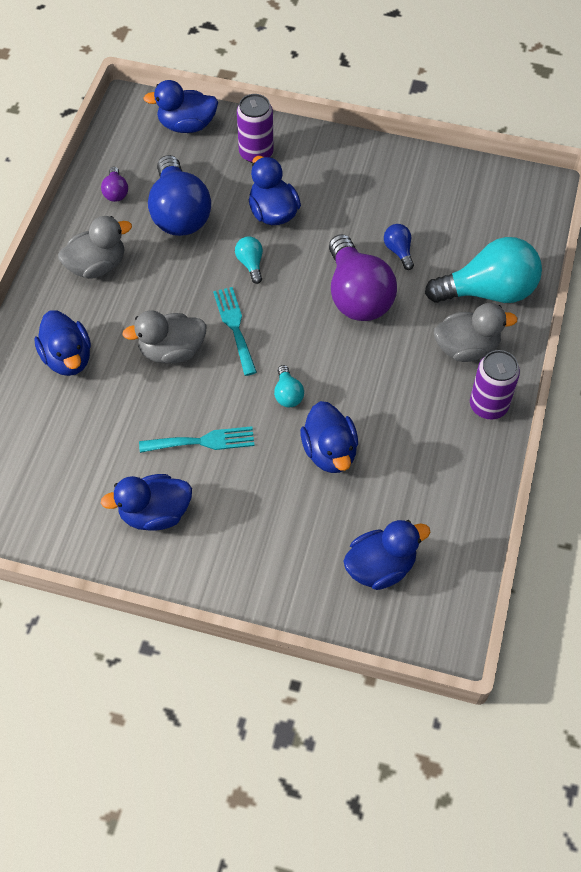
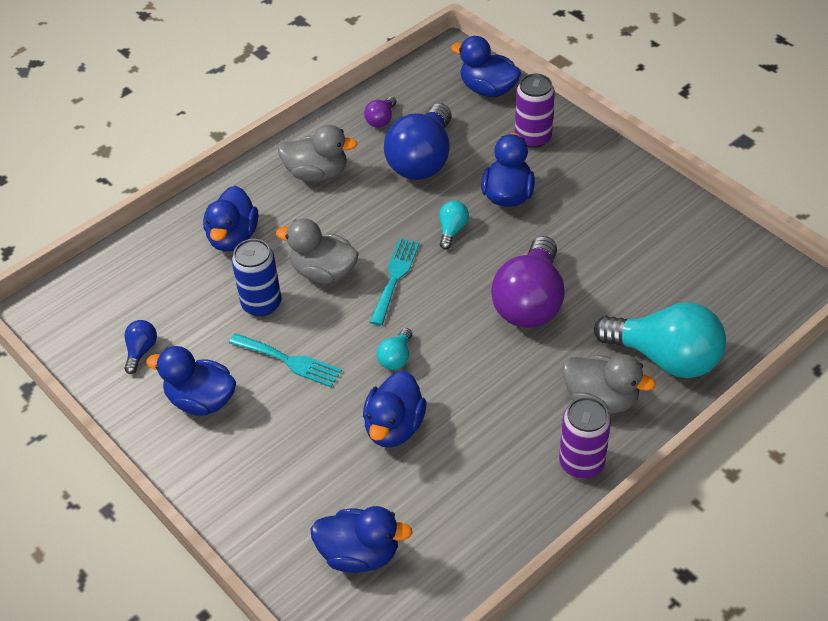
camera: 35 degrees right, 10 degrees down
(140, 404) = (261, 304): none -> blue can
(398, 251) = (602, 280): blue light bulb -> blue light bulb (141, 351)

